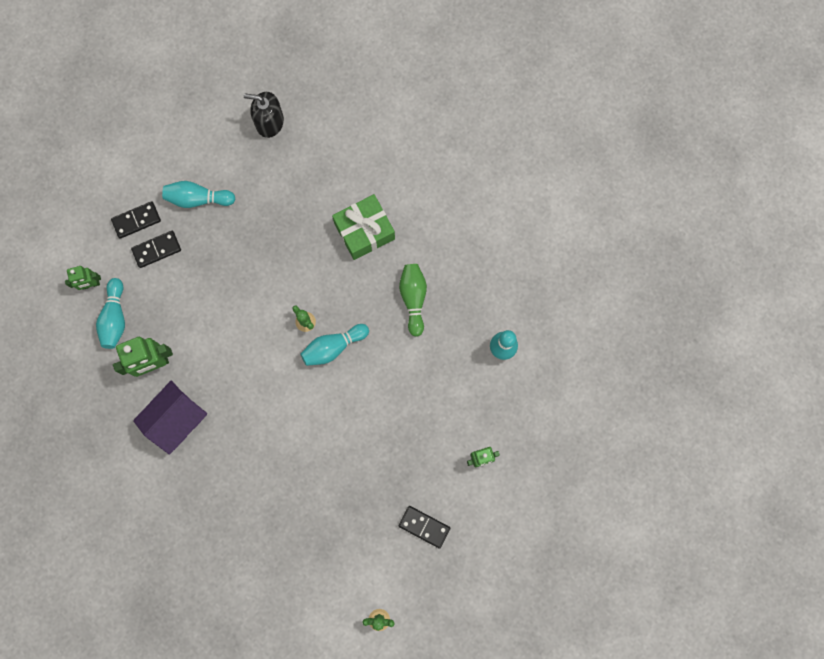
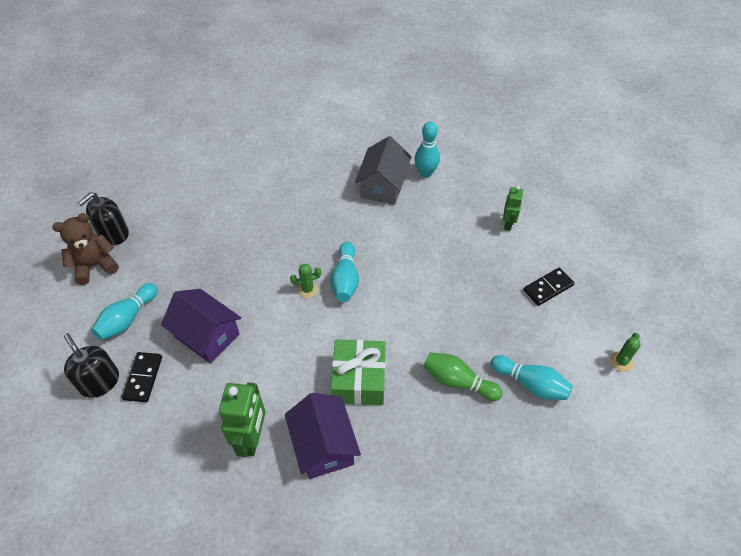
camera: 60 degrees left, 25 degrees down
(91, 284) = (123, 459): green robot -> none
(115, 318) = (177, 453): turquoise bowling pin -> turquoise bowling pin (530, 384)
(136, 220) = (99, 382): black domino -> black soap dispenser
(218, 271) = (207, 335): none -> purple house
(230, 133) = (95, 266): none -> brown teddy bear
(364, 231) = (263, 213): green gift -> green gift (359, 379)
(413, 299) = (345, 207): green bowling pin -> green bowling pin (458, 381)
(460, 318) = (383, 186): none -> grey house

